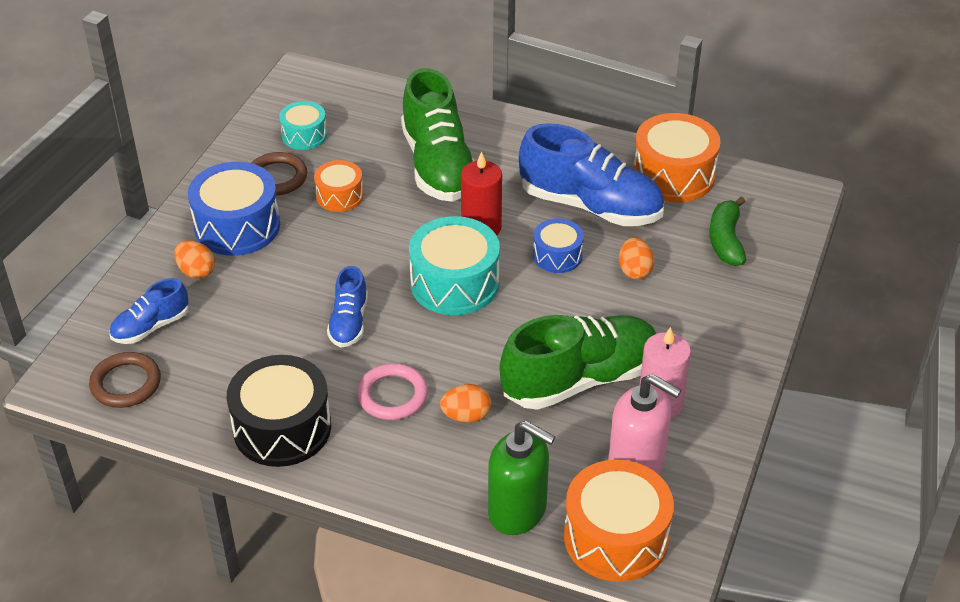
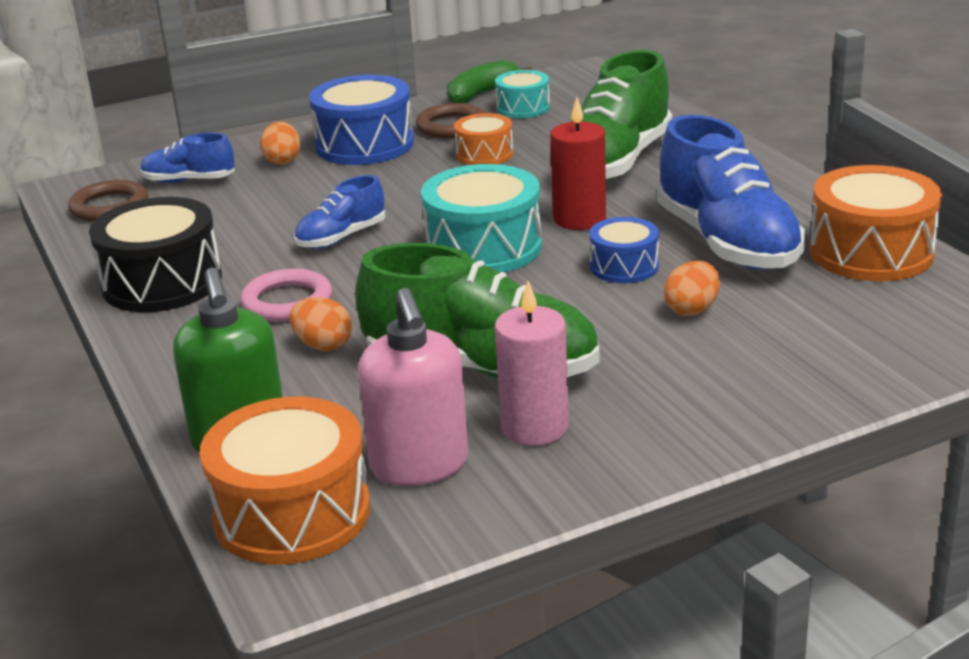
camera: 45 degrees right, 15 degrees down
(726, 240) = (851, 327): green banana -> green banana (482, 94)

